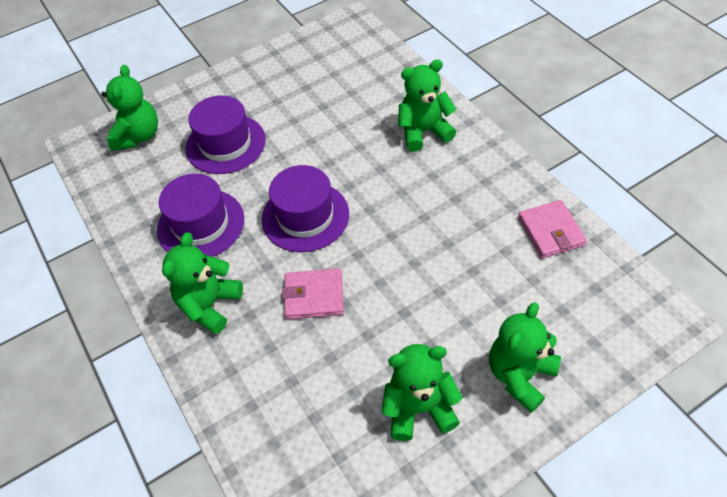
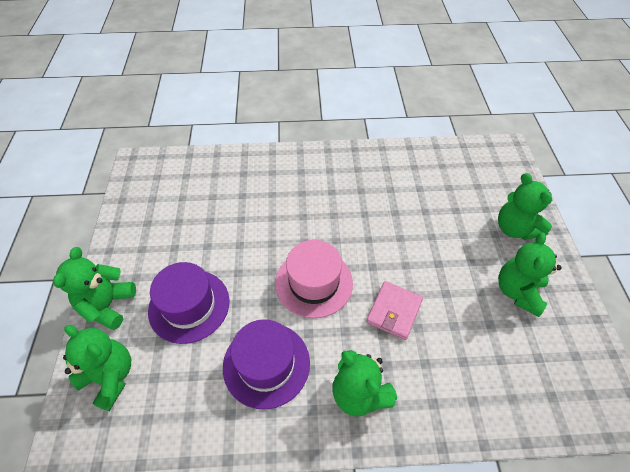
camera: 65 degrees left, 0 degrees up
(305, 216) = (314, 282): purple hat -> pink hat
(424, 132) = (289, 177): green teddy bear -> green teddy bear (108, 305)
(550, 231) = (418, 161): pink wallet -> none

